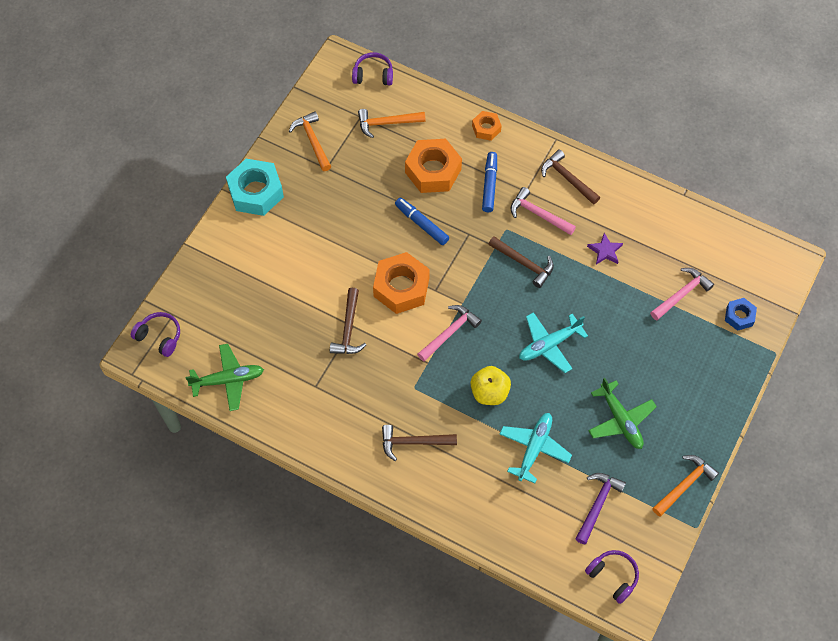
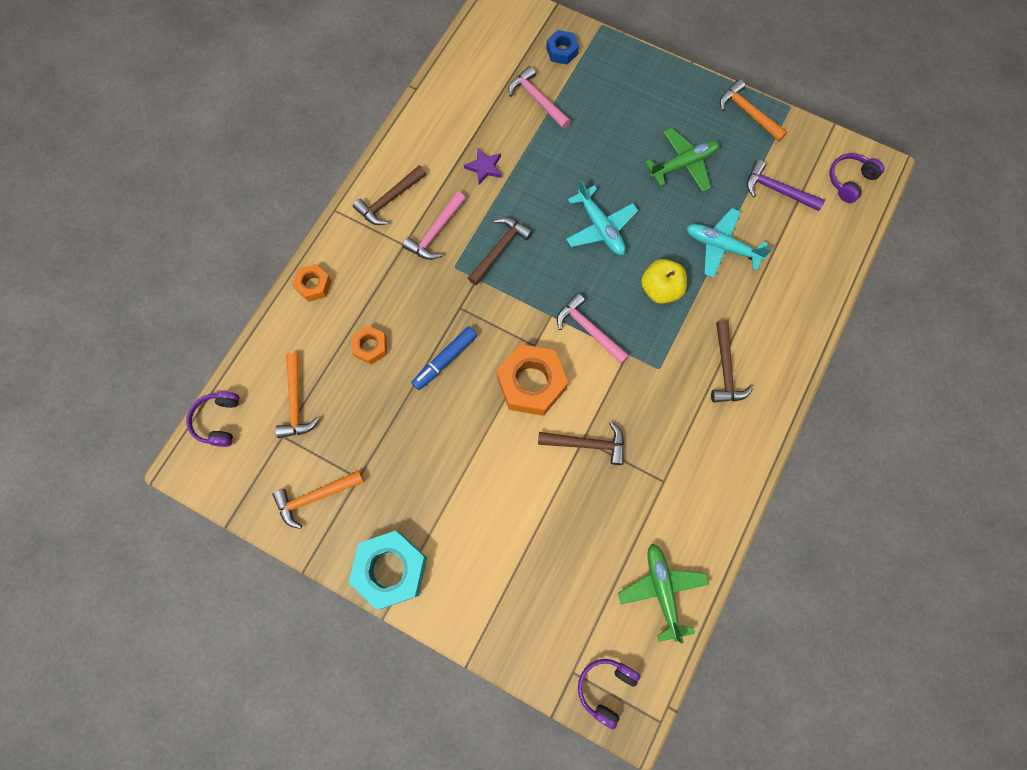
camera: 90 degrees left, 10 degrees up
(433, 171) = (370, 347): orange nut -> orange nut, size x0.53
(489, 185) = (394, 283): blue marker -> none

